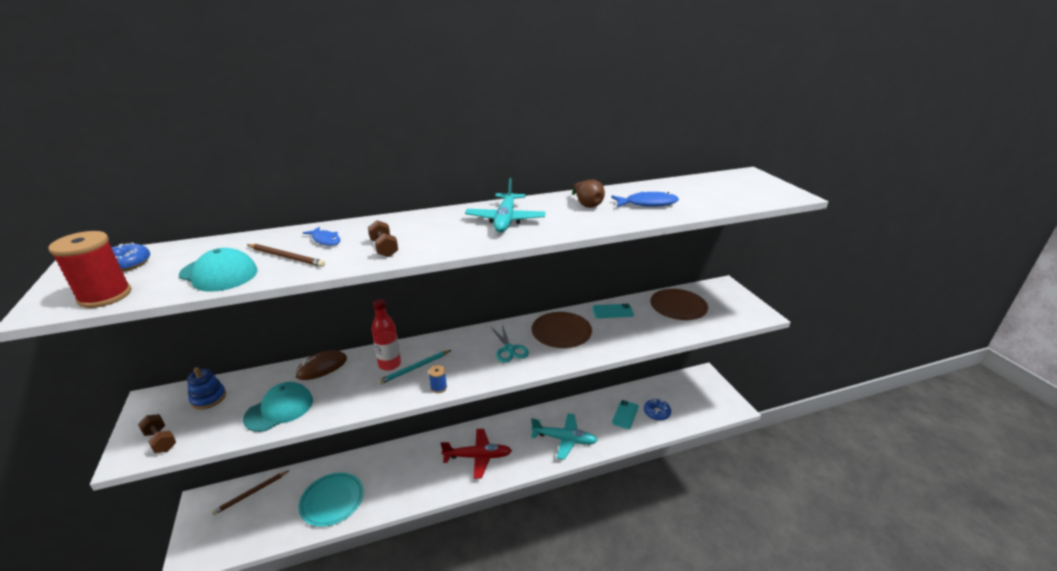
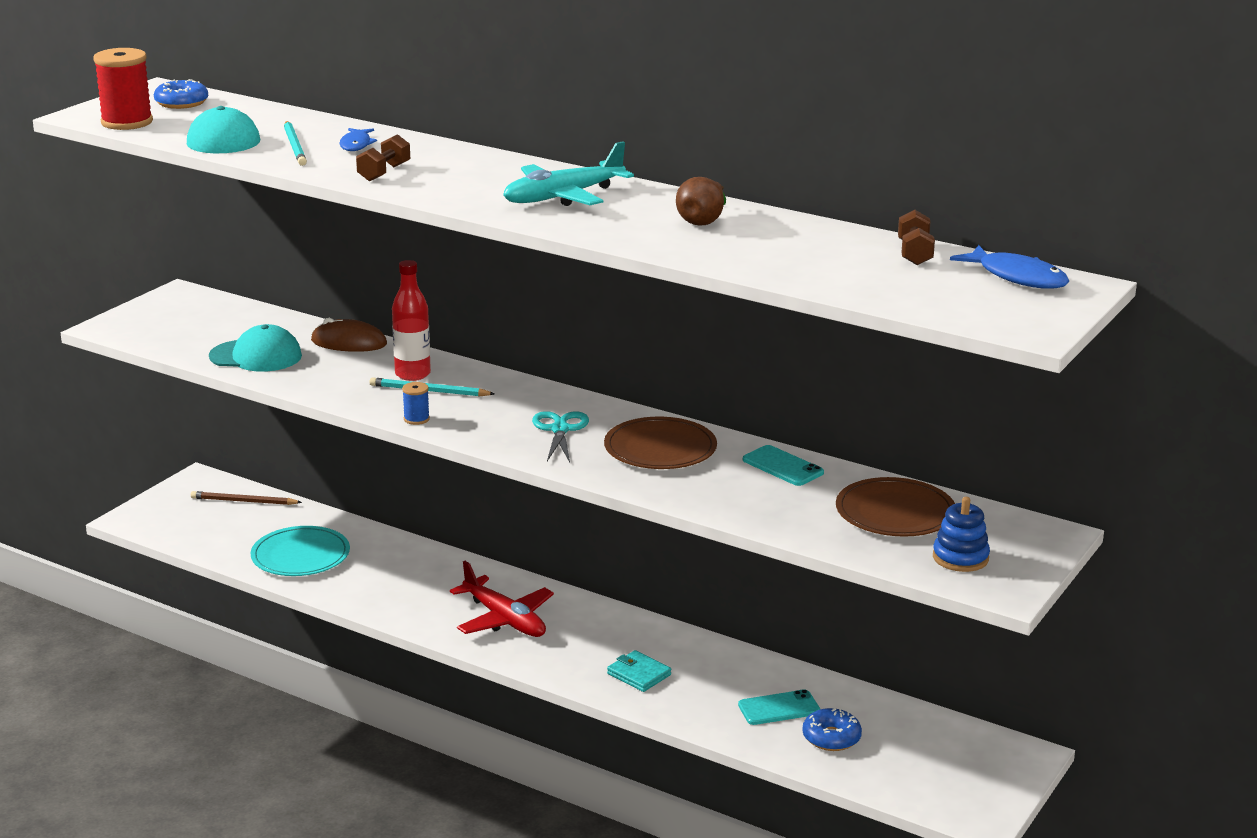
camera: 50 degrees right, 5 degrees down
(161, 441) = (141, 329): brown dumbbell -> brown dumbbell (914, 253)
(208, 398) = (220, 316): blue stacking toy -> blue stacking toy (960, 558)
(286, 257) = (295, 146): brown pencil -> turquoise pencil
(509, 349) = (560, 430): turquoise scissors -> turquoise scissors turned 150 degrees clockwise
(564, 439) = (639, 674): turquoise plane -> turquoise wallet
(647, 204) = (780, 251): blue fish -> blue fish (1017, 277)

